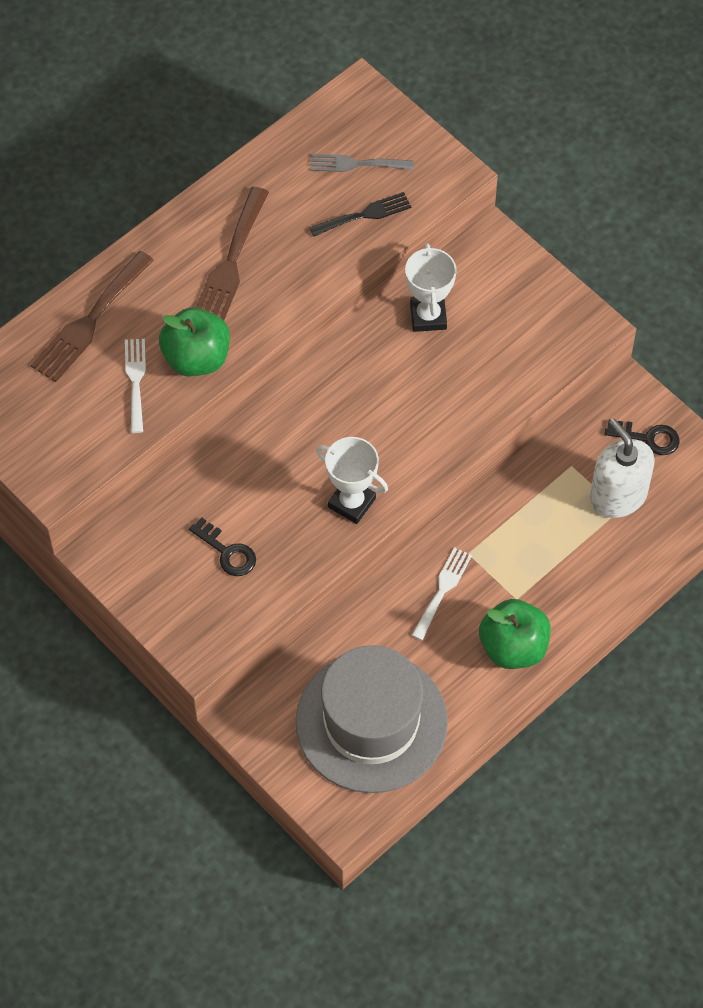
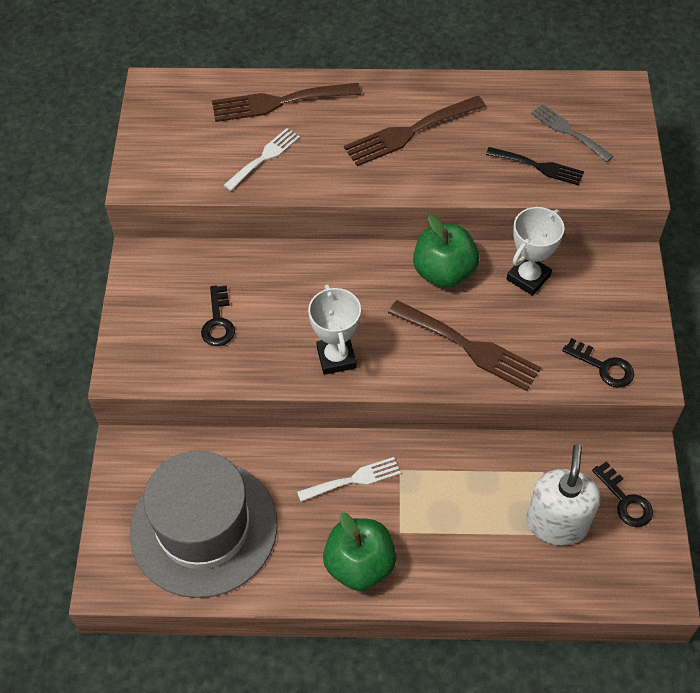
camera: 45 degrees right, 5 degrees down
(196, 358) = (319, 173): green apple -> green apple (444, 272)
(442, 410) = (469, 347): none -> brown fork
(553, 345) = (603, 366): none -> black key

